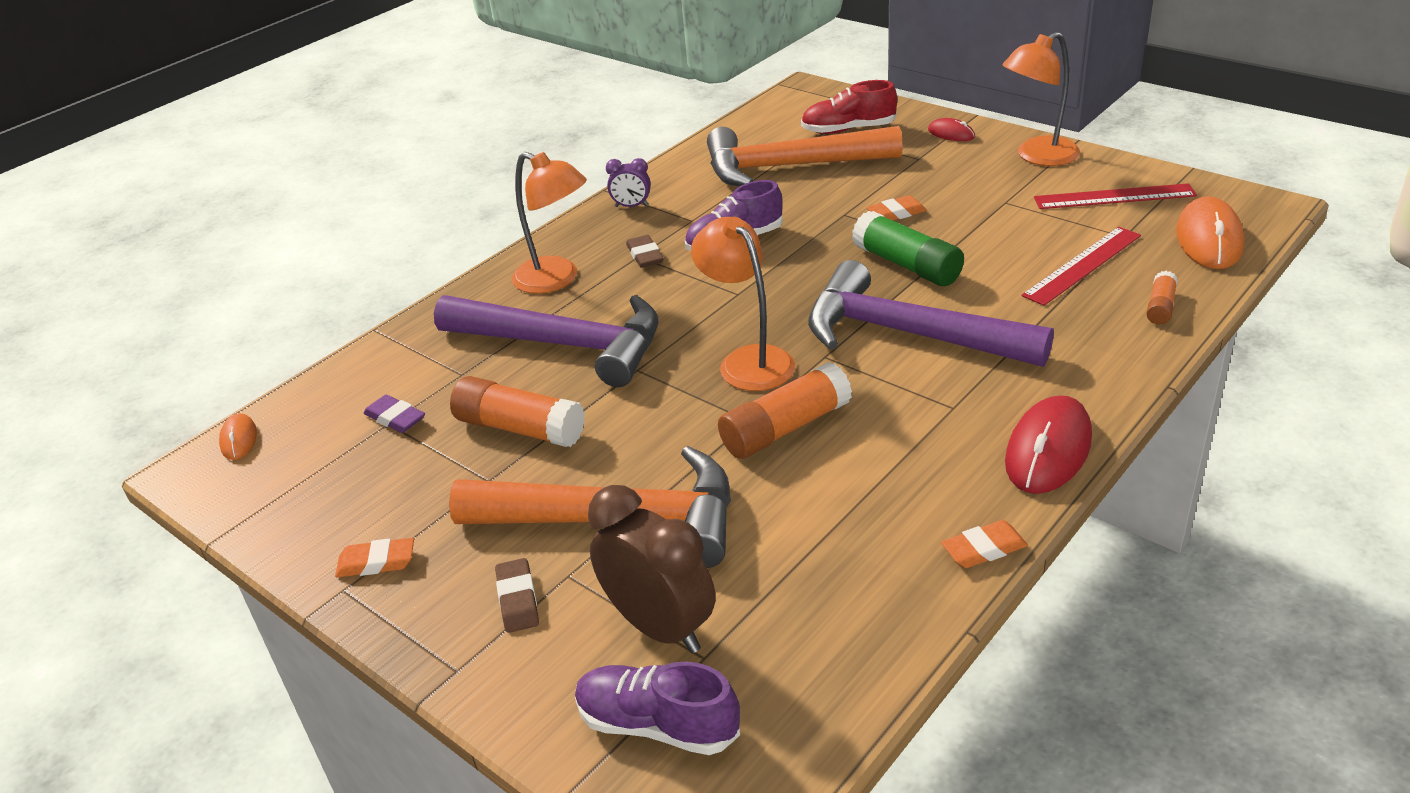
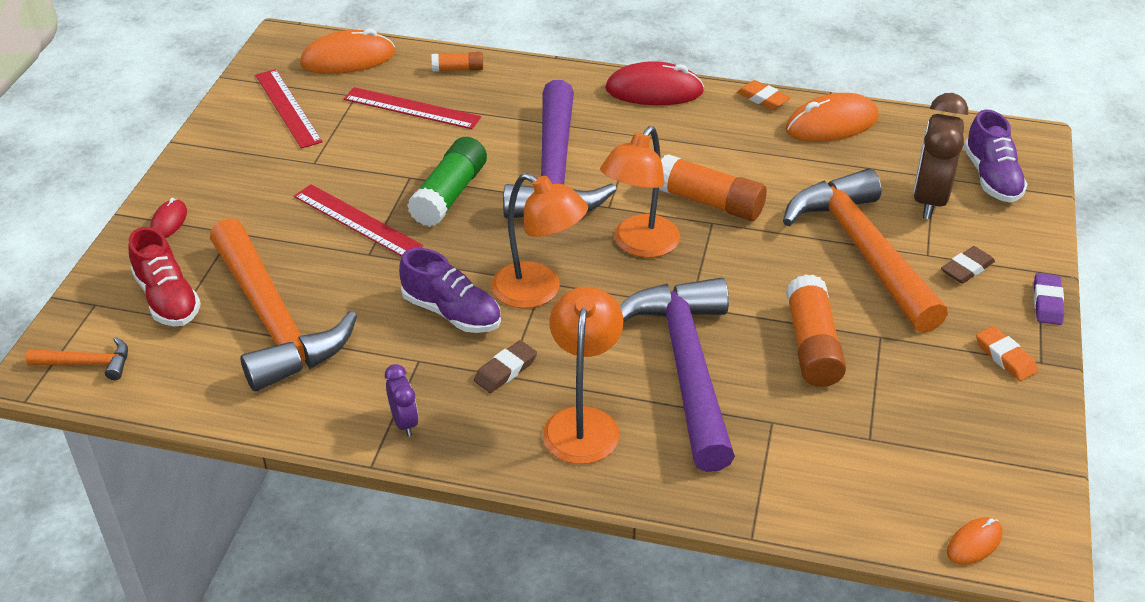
camera: 120 degrees left, 5 degrees up
(395, 418) = (860, 436): purple eraser -> purple eraser (1047, 302)
(798, 102) = (87, 364): none -> orange hammer
(885, 599) = (831, 124): none -> orange mouse
(896, 213) = (357, 221): orange eraser -> red ruler
(1037, 156) = (214, 159): orange lamp -> orange lamp (538, 292)

